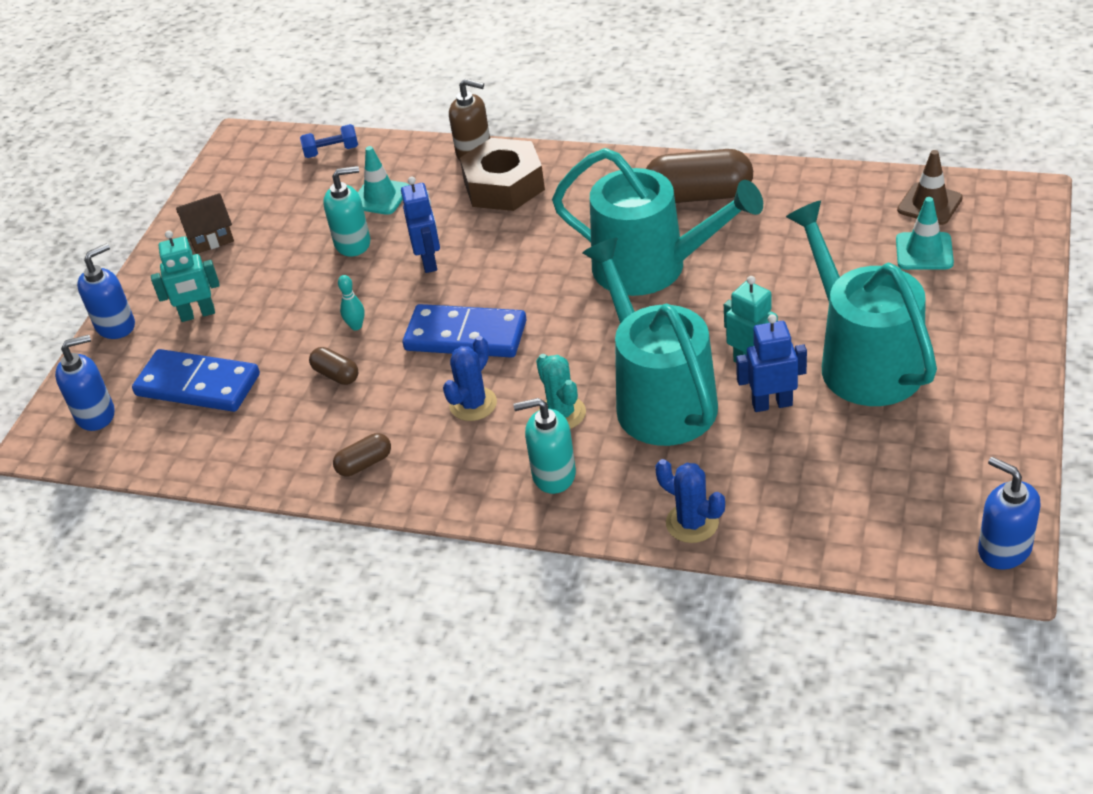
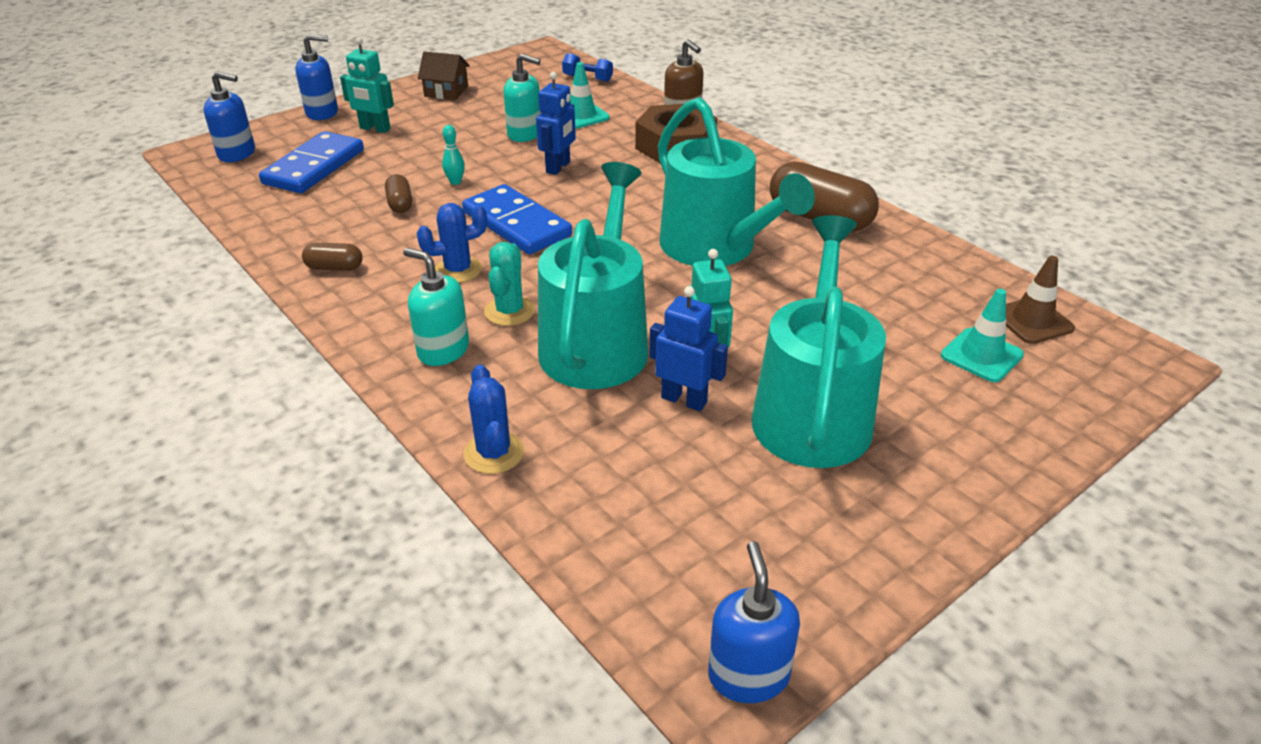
camera: 30 degrees right, 5 degrees down
(197, 385) = (314, 167): blue domino -> blue domino turned 60 degrees clockwise

